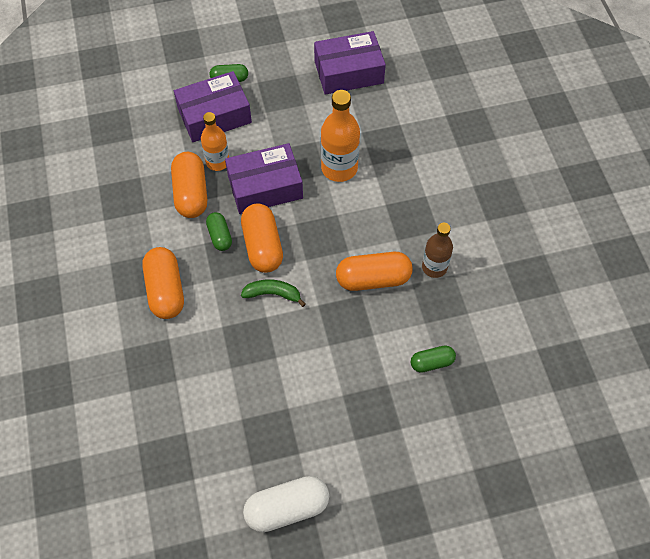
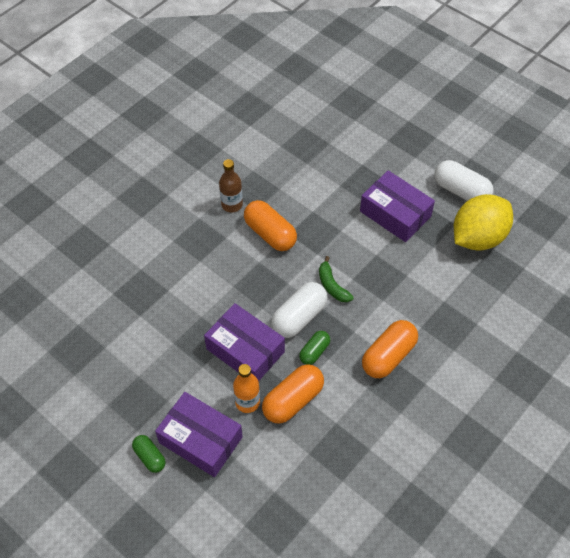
camera: 125 degrees left, 5 degrees down
(216, 474) = (478, 237): none -> yellow lemon
(262, 246) = (299, 317): orange capsule -> white capsule
(339, 168) = (188, 310): orange bottle -> none
(348, 72) = (77, 363): purple box -> purple box (395, 214)
(432, 362) = (305, 171): green capsule -> none

